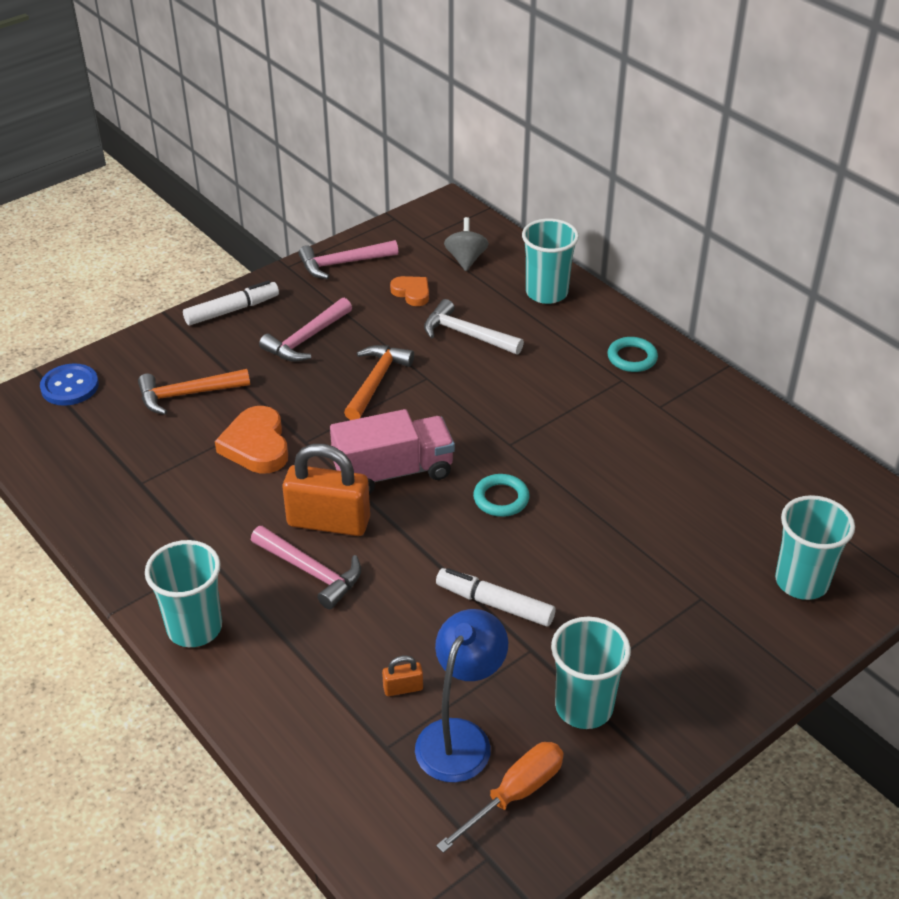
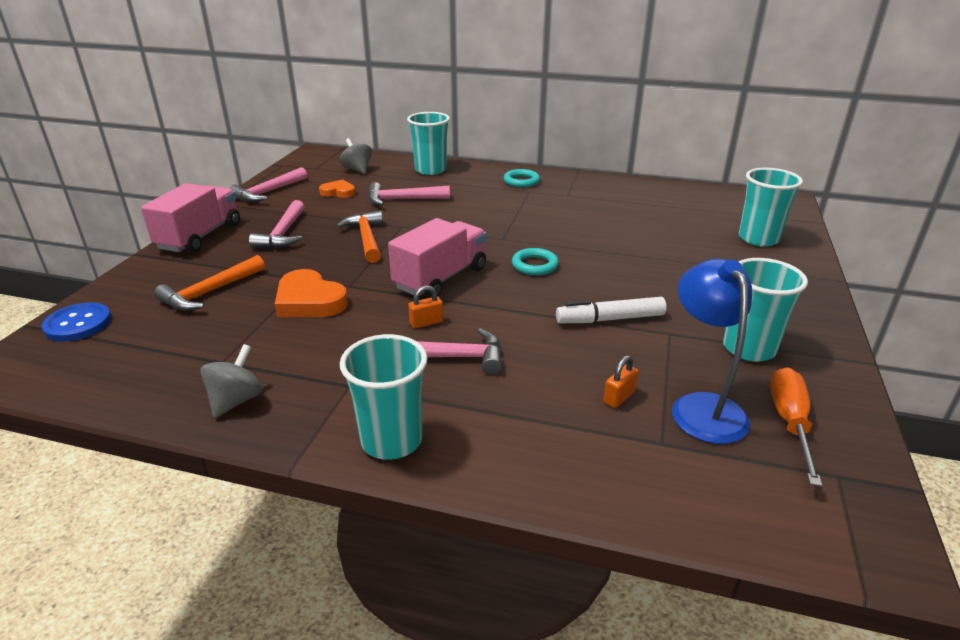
camera: 35 degrees left, 10 degrees down
(122, 530) = (236, 400): none -> grey spinning top
(231, 310) = (200, 236): white marker -> pink truck
(328, 522) = (426, 322): orange padlock -> orange padlock, size x0.43
(466, 334) = (402, 200): white hammer -> pink hammer

